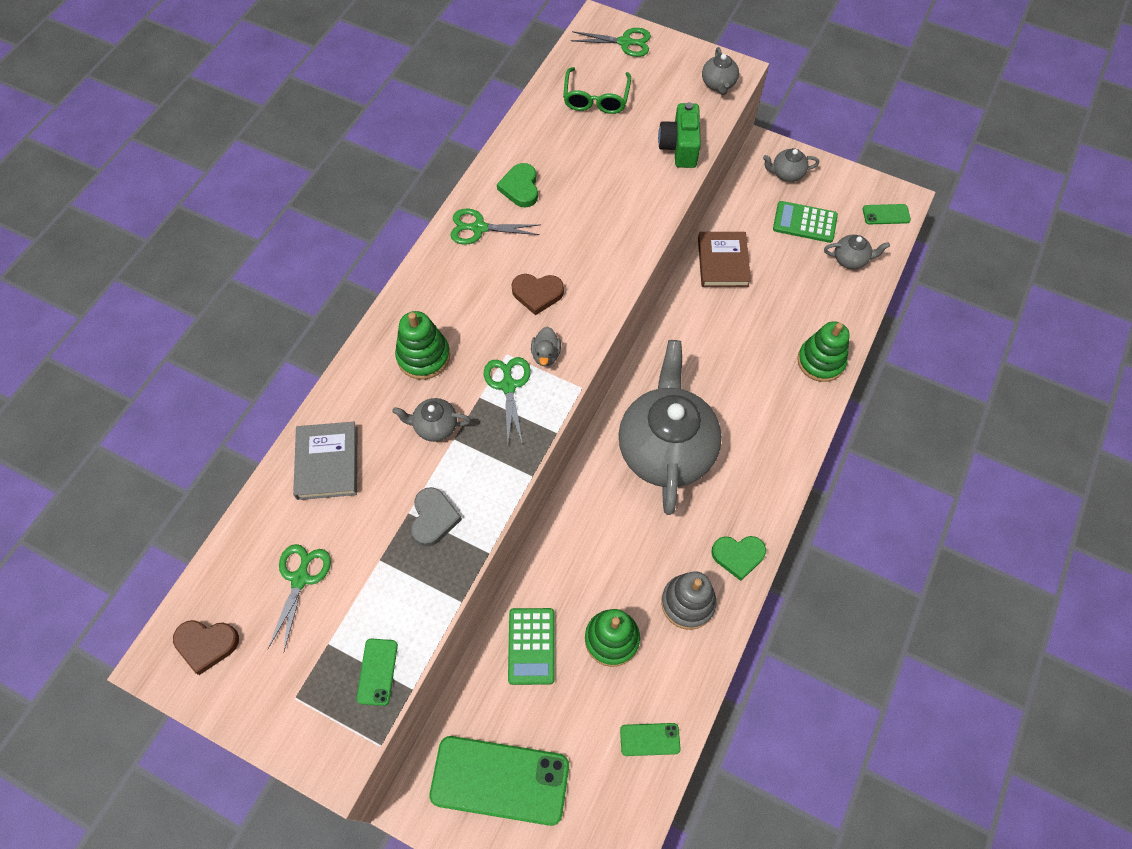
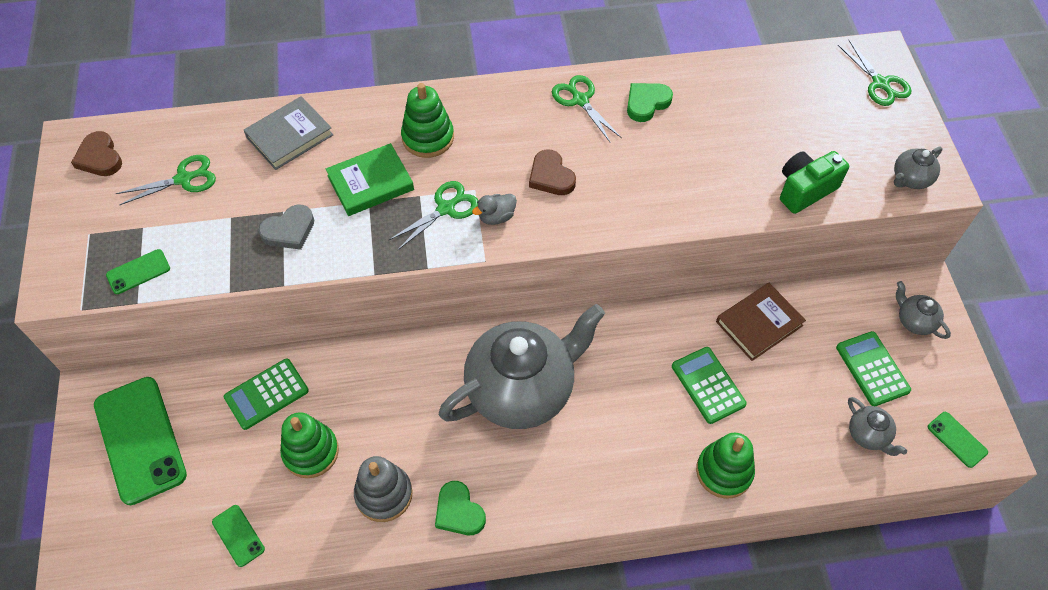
camera: 55 degrees right, 5 degrees down
(435, 426) = (370, 183): grey teapot -> green book
(596, 99) = (793, 99): green glasses -> none
(748, 326) = (708, 385): none -> green calculator

